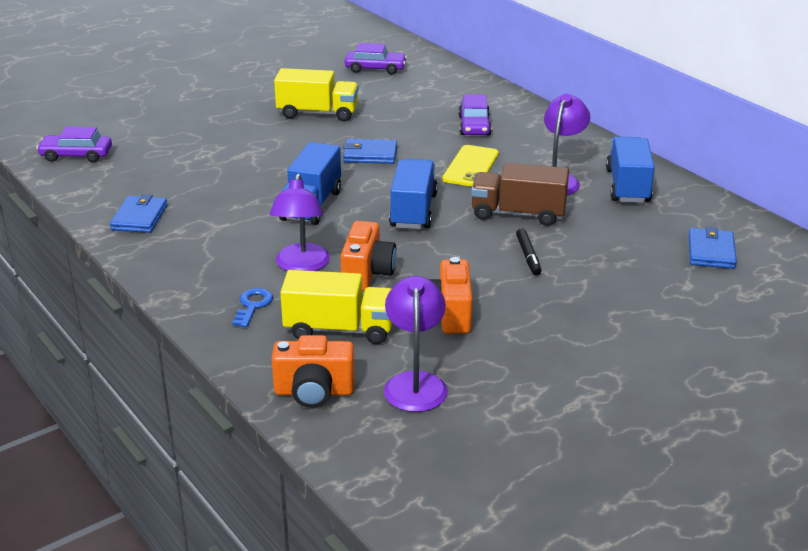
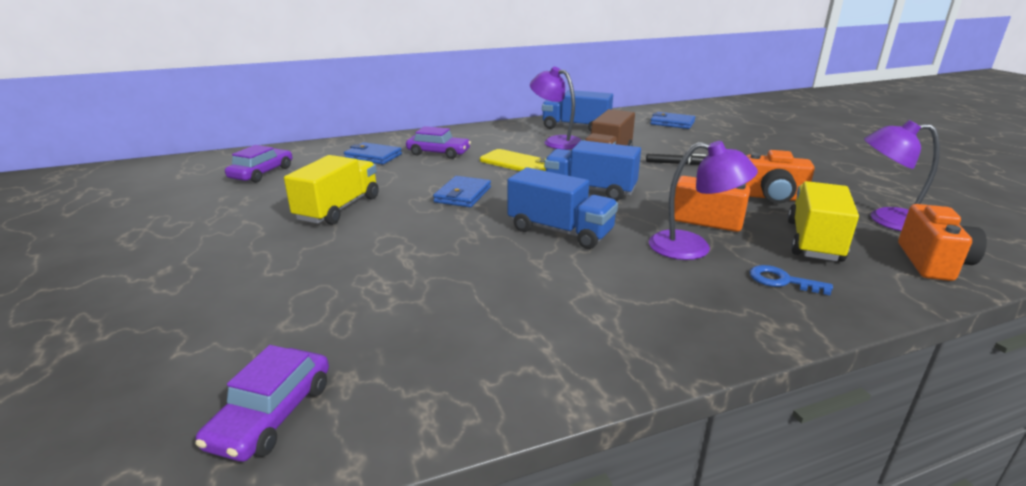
camera: 75 degrees left, 5 degrees down
(139, 217) = (549, 350): blue wallet -> blue wallet (373, 156)

